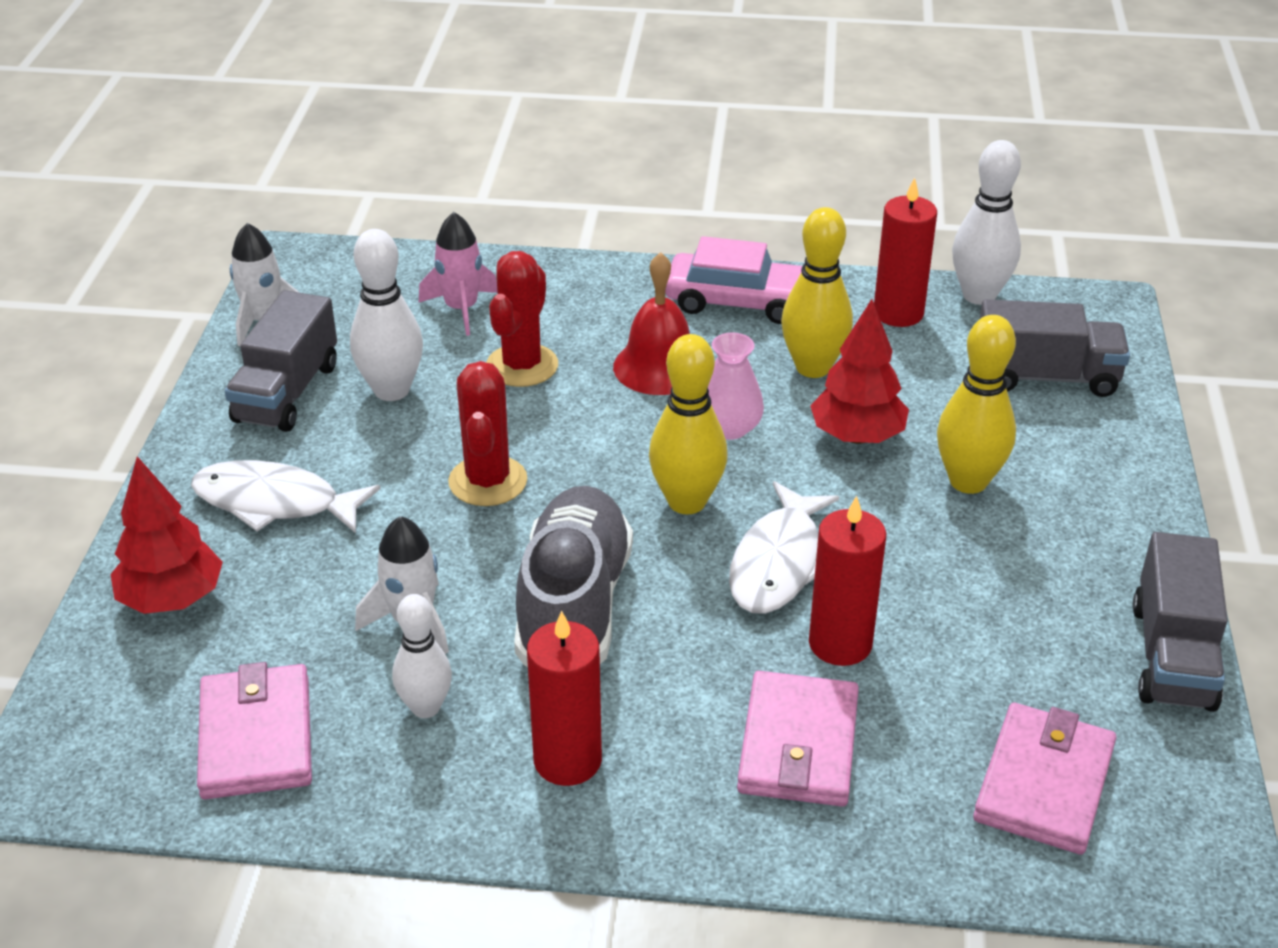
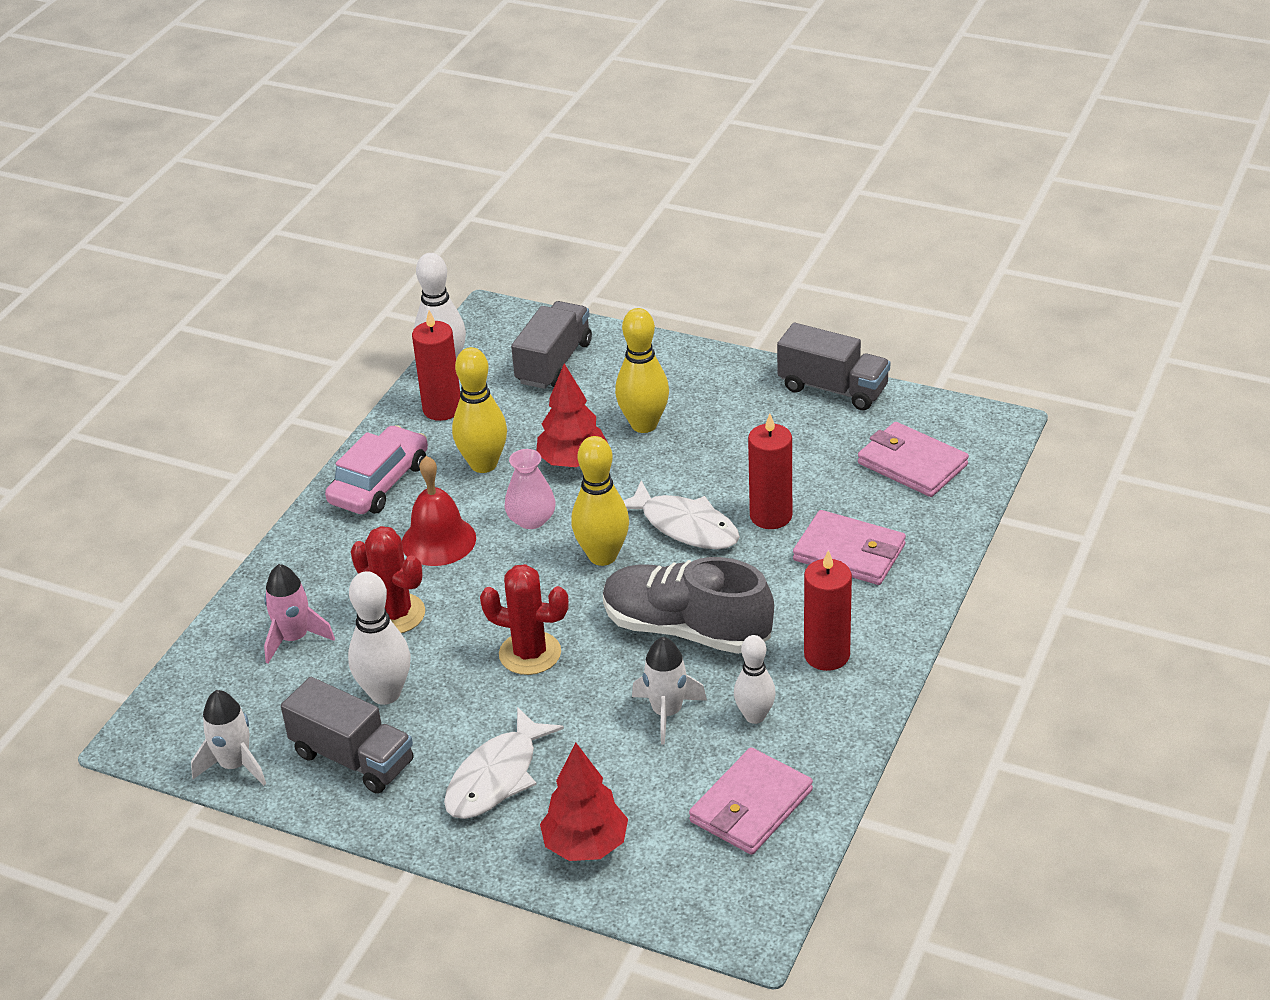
camera: 70 degrees left, 0 degrees up
(256, 737) = (751, 806): pink wallet -> pink wallet turned 60 degrees counterclockwise

